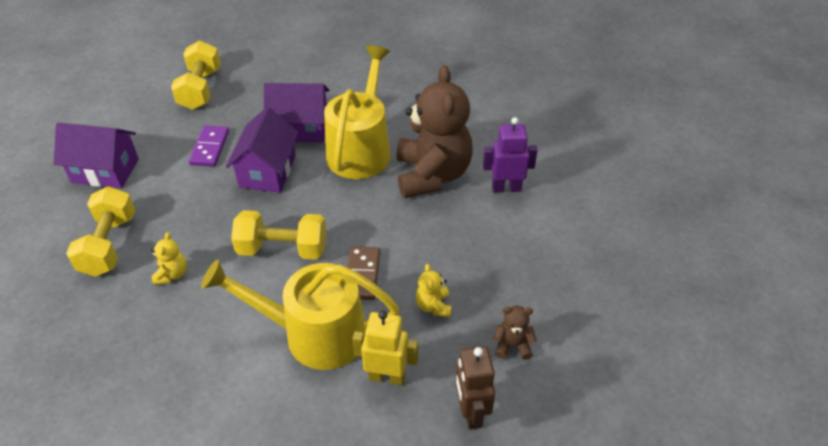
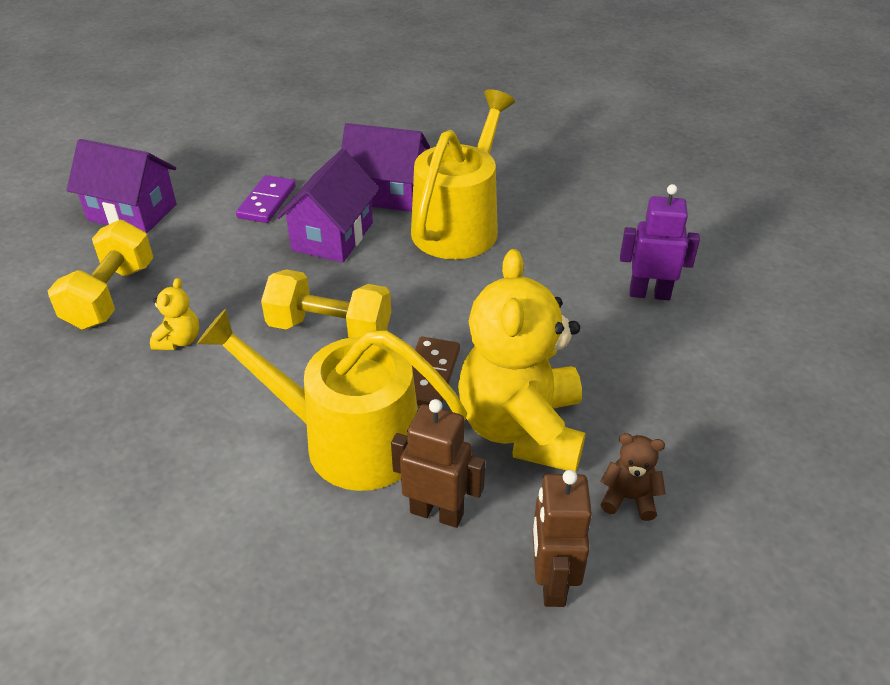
camera: 10 degrees right, 5 degrees down
(200, 89) = (273, 138): yellow dumbbell -> none
(387, 376) = (437, 512): yellow robot -> brown robot
(432, 175) = (549, 266): brown teddy bear -> none
(433, 306) = (521, 428): yellow teddy bear -> yellow teddy bear, size x2.47

